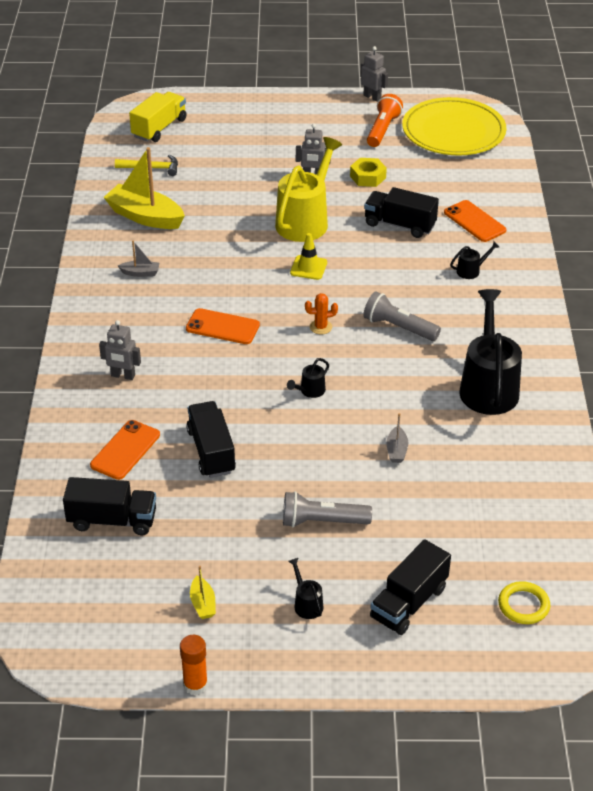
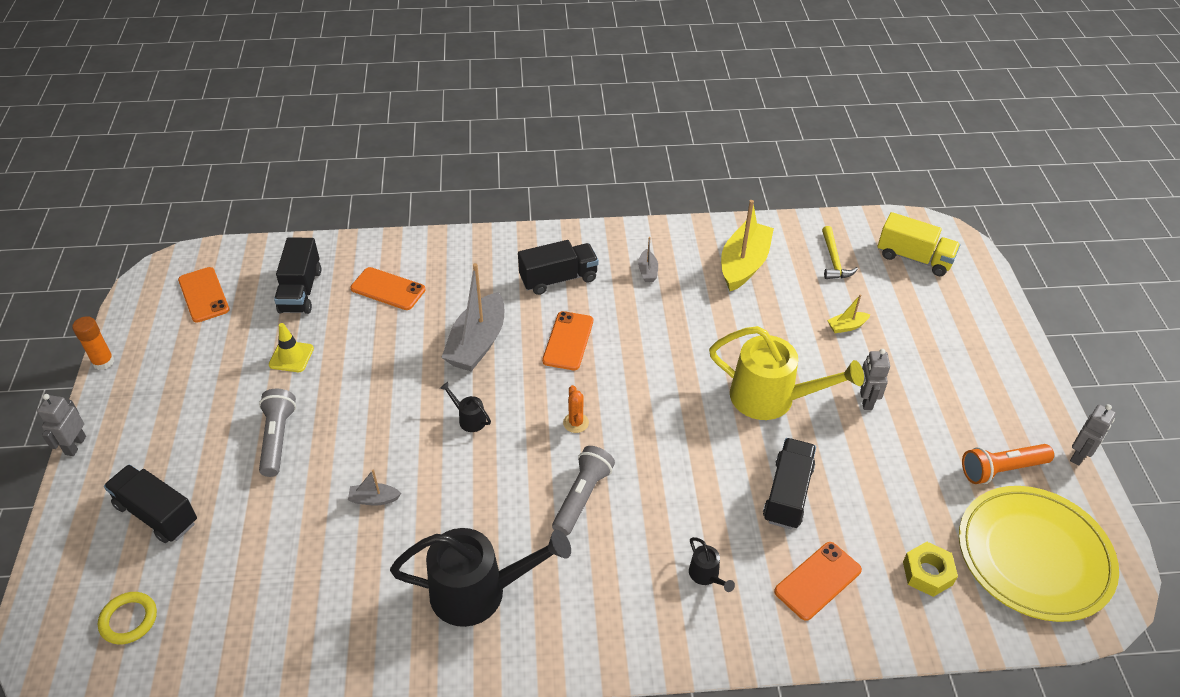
camera: 85 degrees right, 5 degrees up
(100, 606) = (203, 295): none -> orange phone
(123, 376) = (489, 276): grey robot -> grey robot (75, 445)
(203, 603) = (191, 359): yellow boat -> yellow boat (846, 326)
(211, 451) = (382, 348): black truck -> black truck (558, 279)
(216, 385) = (477, 343): none -> grey boat
(306, 603) = (175, 432): black watering can -> none
(308, 268) = (681, 406): yellow traffic cone -> yellow traffic cone (291, 357)
(368, 177) = (883, 456): yellow nut -> yellow nut (927, 573)
(382, 130) = (1001, 469): orange flashlight -> orange flashlight turned 150 degrees clockwise

